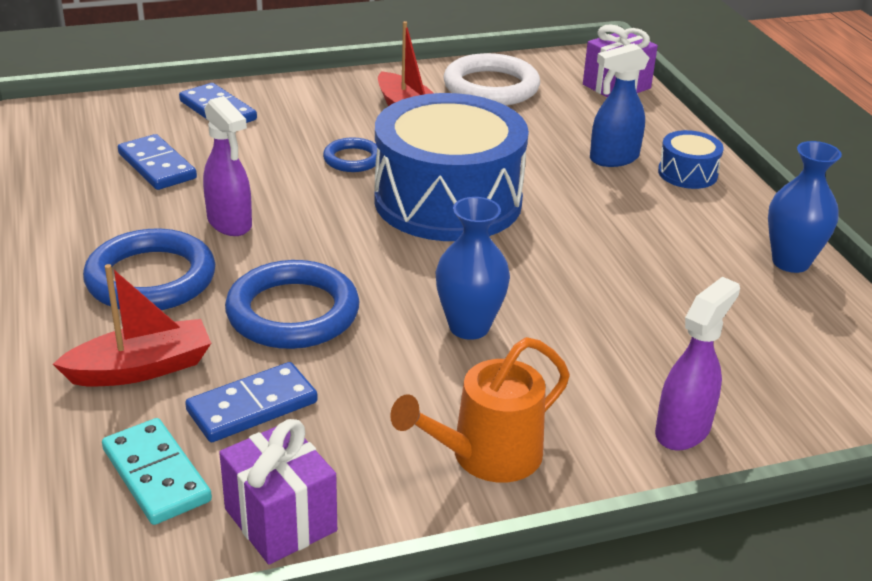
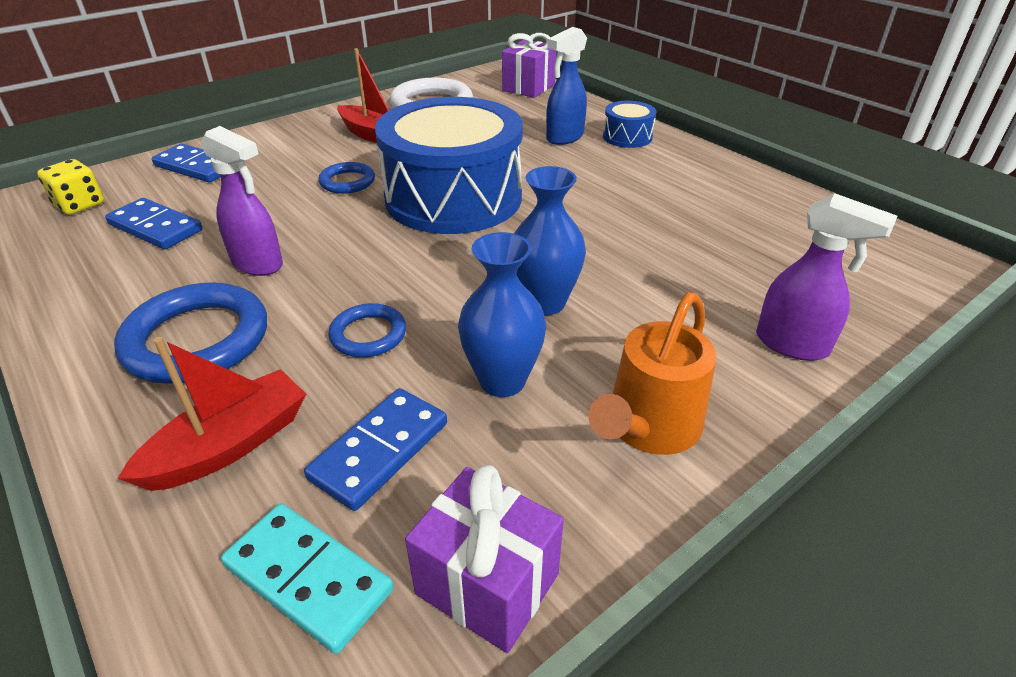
camera: 20 degrees left, 5 degrees up
(101, 128) = (80, 205): none -> yellow dice
(293, 312) = (368, 334): blue ring -> blue ring, size x0.55
(683, 430) = (792, 345): purple spray bottle -> purple spray bottle turned 105 degrees clockwise
(790, 262) = (753, 184): blue vase -> blue vase (502, 381)

